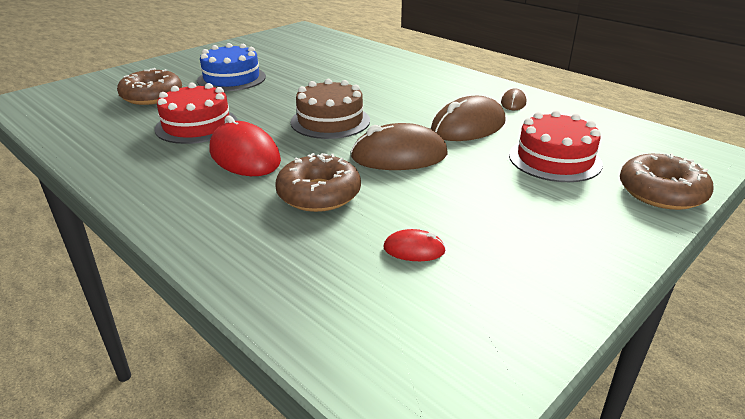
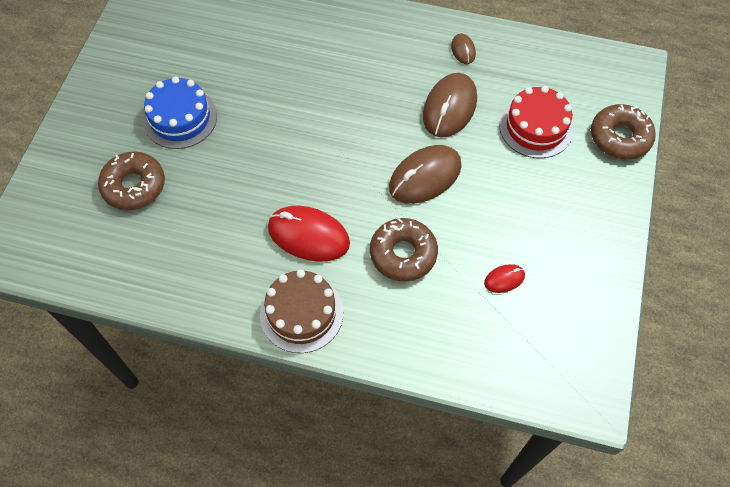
camera: 30 degrees left, 30 degrees up
(197, 125) = (227, 213): red cake -> none
(330, 121) = (335, 151): brown cake -> brown cake (301, 313)

